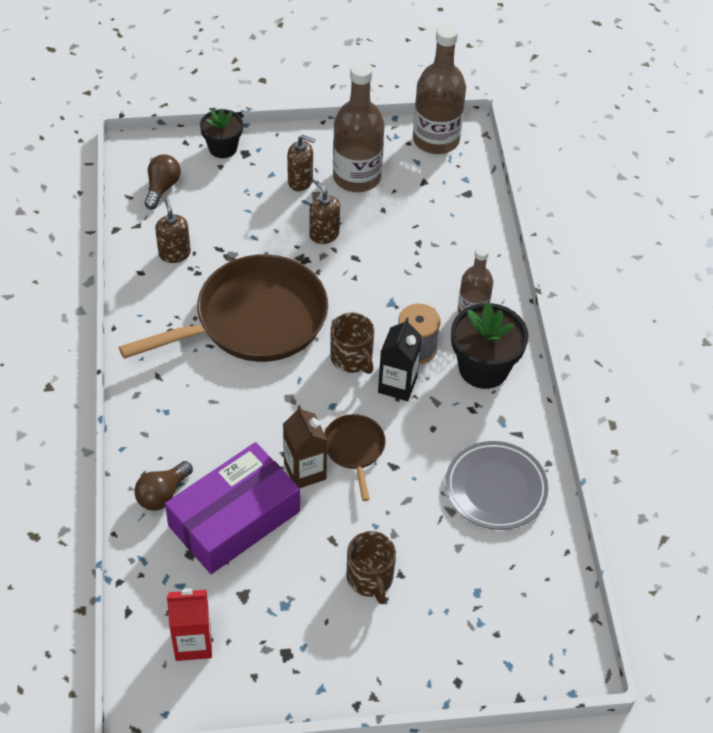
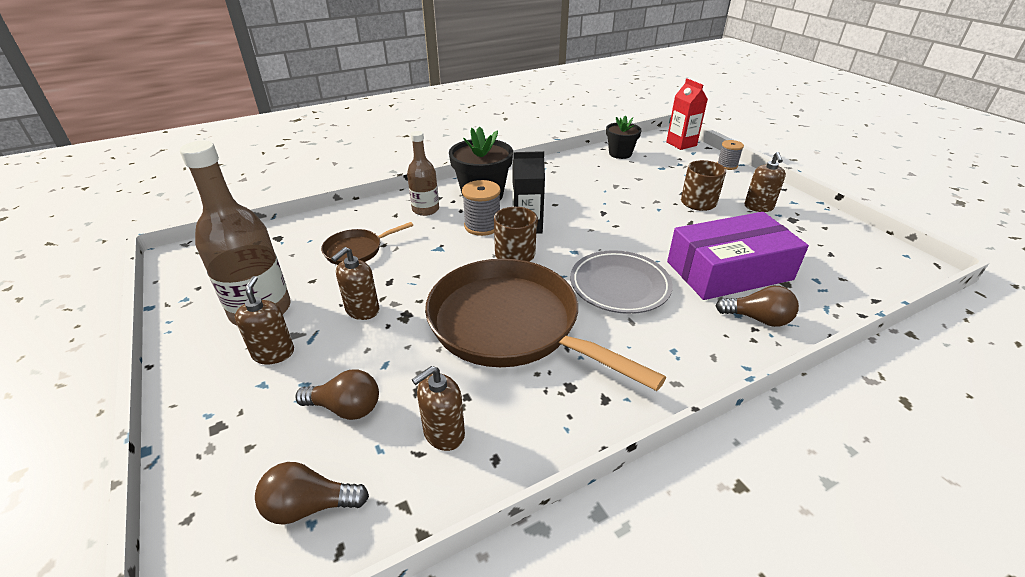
camera: 110 degrees left, 15 degrees down
(193, 643) = (845, 259): red carton -> red carton (681, 144)
(223, 148) = (204, 459): black flower pot -> black flower pot (620, 154)
(225, 211) = (346, 408): none -> brown light bulb
(234, 518) = (729, 271): purple box -> purple box turned 45 degrees counterclockwise
(305, 471) = (649, 248): brown carton -> none
(329, 637) = (758, 207): none -> brown soap dispenser
(354, 449) = (605, 231): brown pan -> brown pan (357, 250)
(436, 139) = (192, 271): brown bottle -> none
(450, 682) = (727, 165): none -> grey spool
(495, 488) = (582, 174): grey plate -> grey plate (619, 286)

